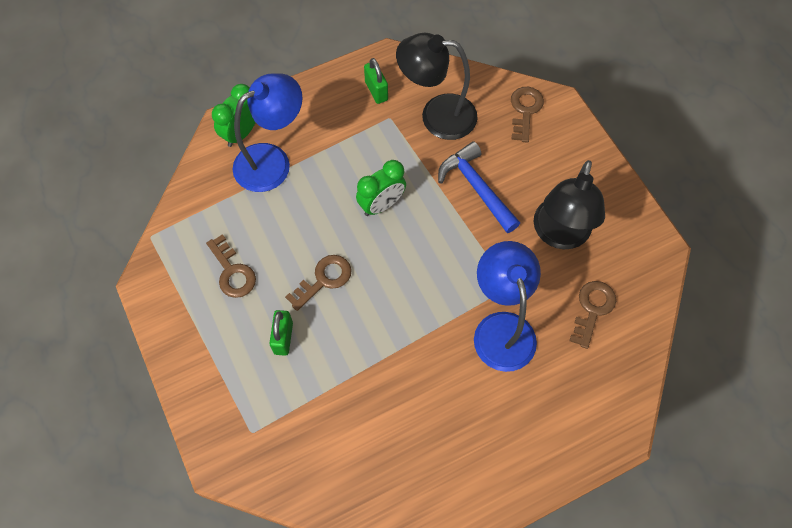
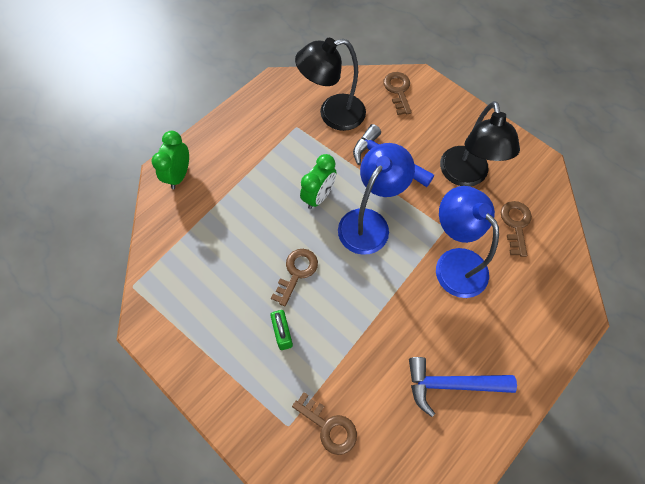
camera: 20 degrees left, 0 degrees up
(232, 272) = (216, 292): brown key -> brown key (329, 426)
(272, 161) = (214, 190): blue lamp -> blue lamp (369, 222)
(376, 91) = (277, 109): green padlock -> none
(439, 454) = (451, 384): none -> blue hammer

